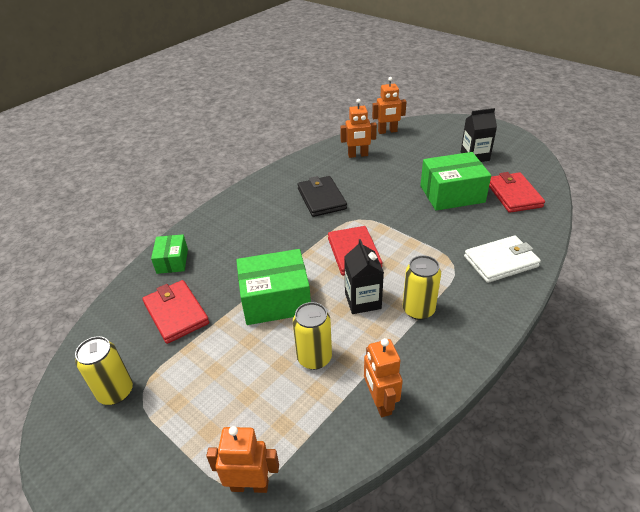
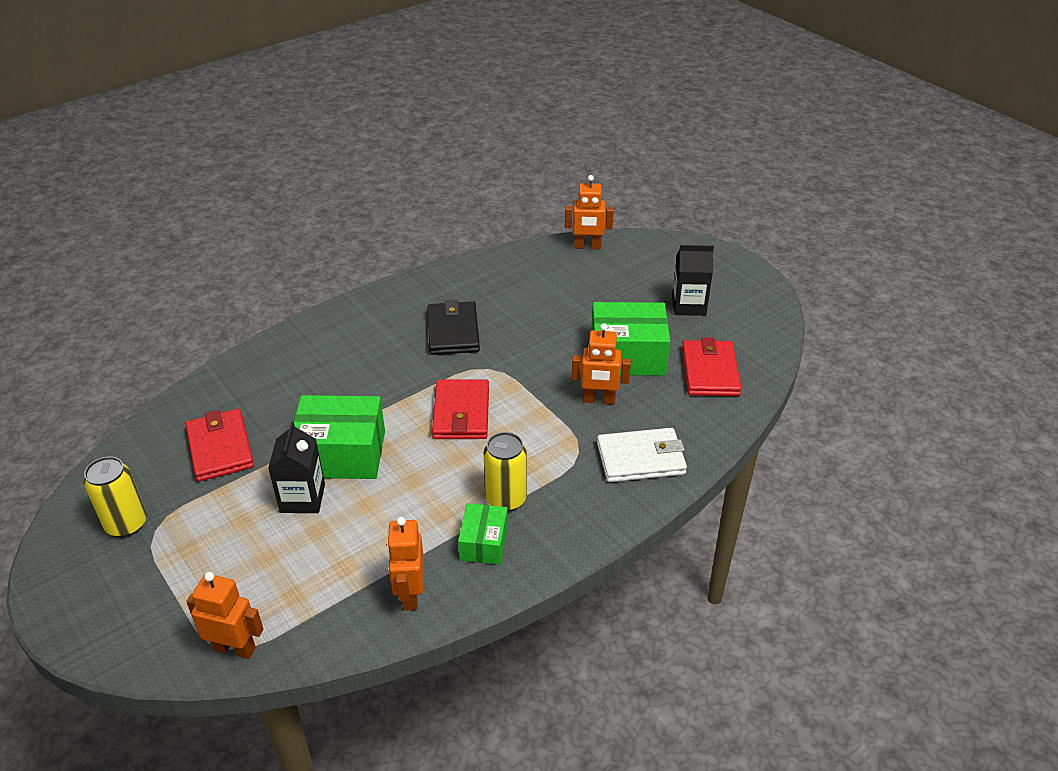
camera: 10 degrees right, 0 degrees up
(172, 261) = (237, 382): green box -> green box (483, 543)
(314, 358) = (358, 531): yellow can -> none
(358, 155) = (529, 276): orange robot -> orange robot (599, 400)
(363, 300) = (444, 475): black carton -> black carton (302, 498)

